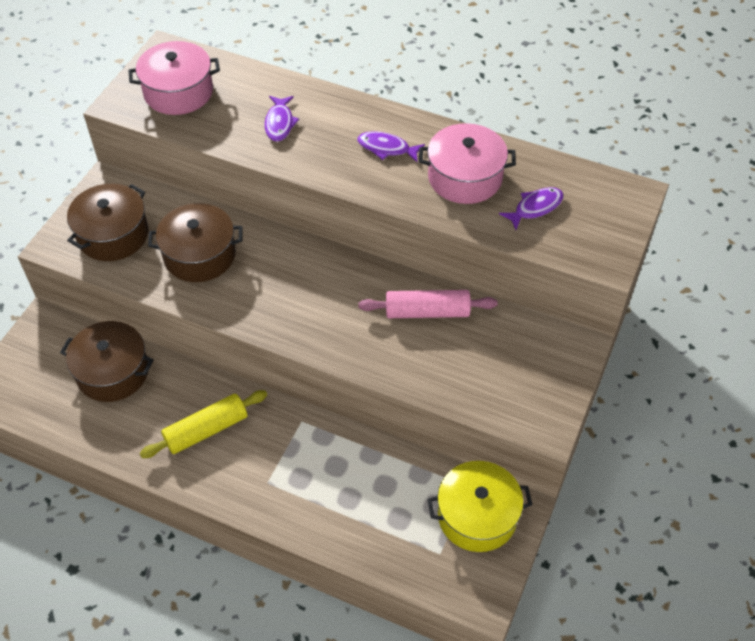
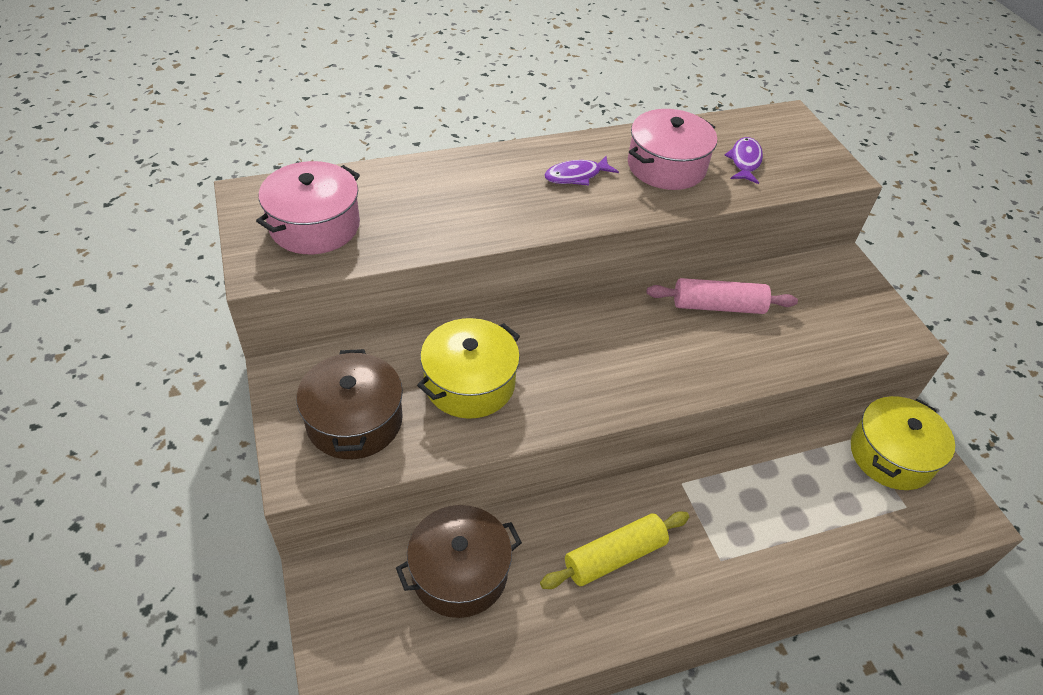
camera: 45 degrees left, 5 degrees down
(199, 255) = (469, 383): brown pot -> yellow pot
(206, 430) = (614, 556): yellow rolling pin -> yellow rolling pin turned 45 degrees clockwise
(279, 123) = (455, 203): purple fish -> none
(427, 312) = (718, 306): pink rolling pin -> pink rolling pin turned 45 degrees clockwise

